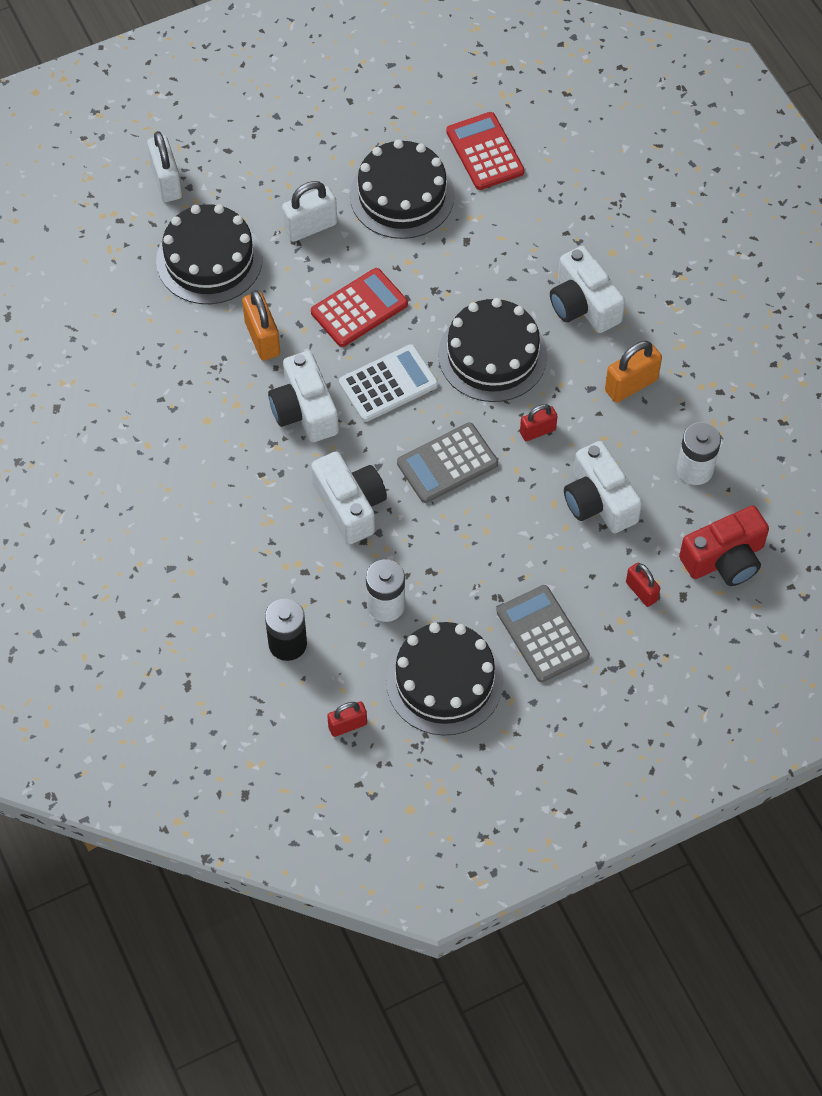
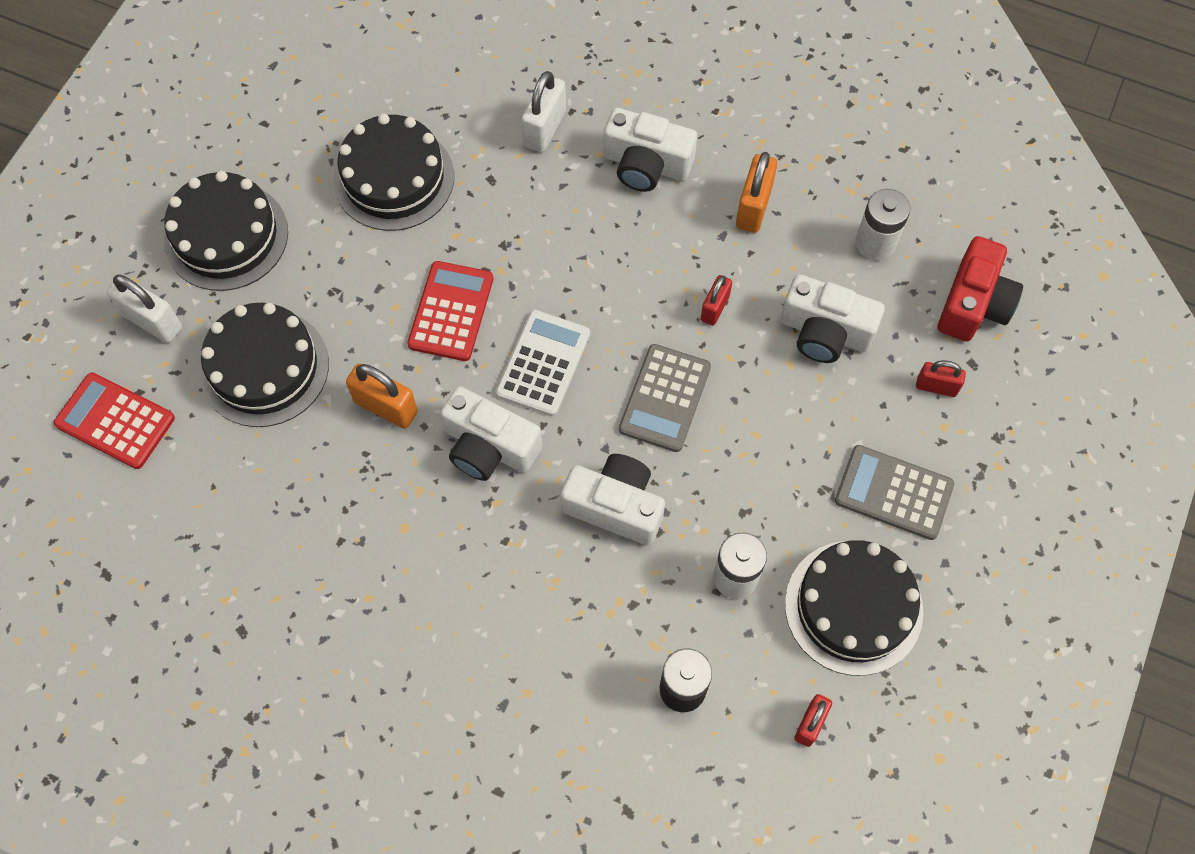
camera: 40 degrees left, 5 degrees up
(310, 227) = (335, 267): white padlock -> white padlock (545, 128)
(485, 152) = (433, 87): red calculator -> red calculator (115, 421)
(492, 355) = (611, 267): black cake -> black cake (226, 236)

